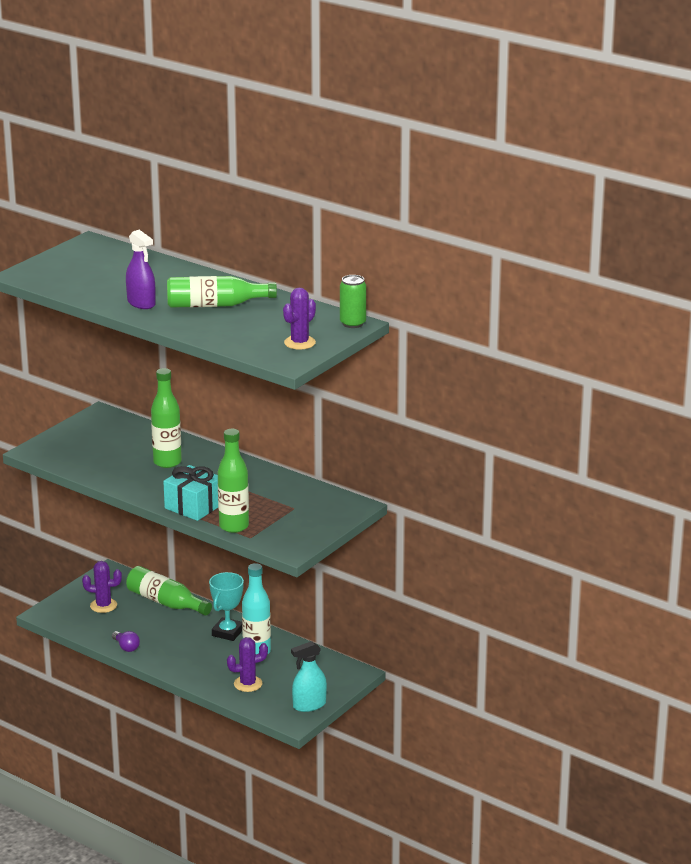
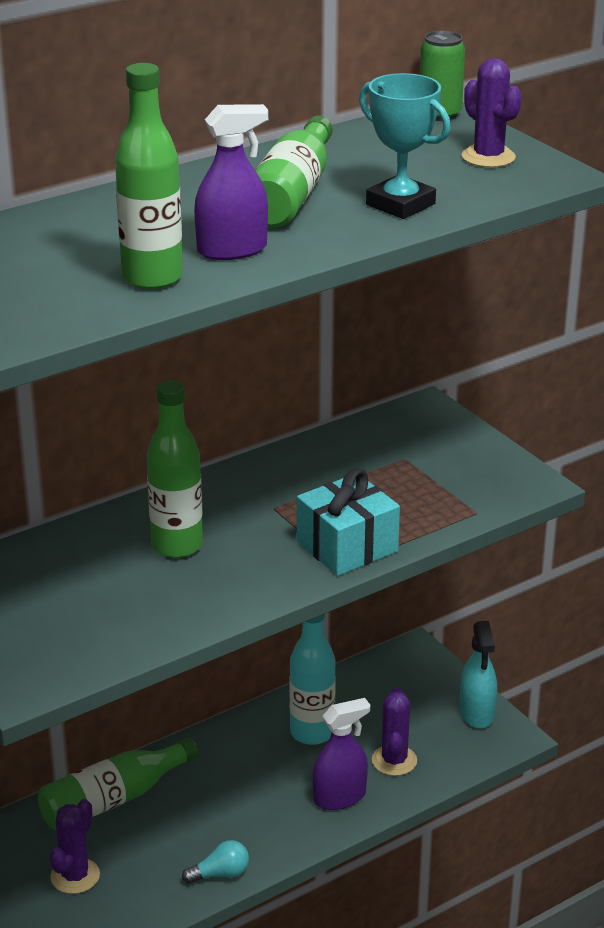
camera: 70 degrees left, 5 degrees up
(126, 647) = (220, 874): purple light bulb -> turquoise light bulb
(206, 672) = (339, 797): none -> purple spray bottle
(227, 632) = (242, 750): turquoise trophy -> turquoise trophy (400, 204)
(234, 526) = (434, 521): green bottle -> green bottle (152, 278)

